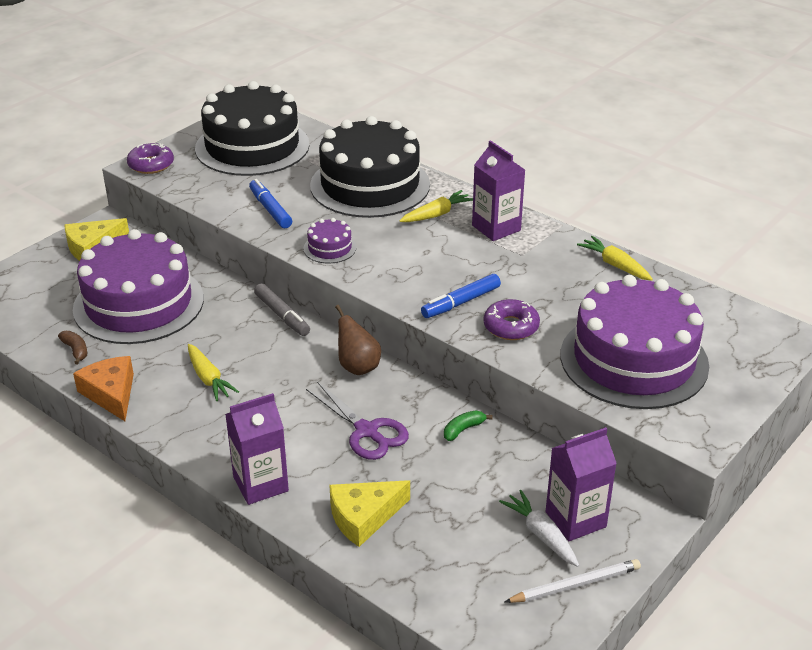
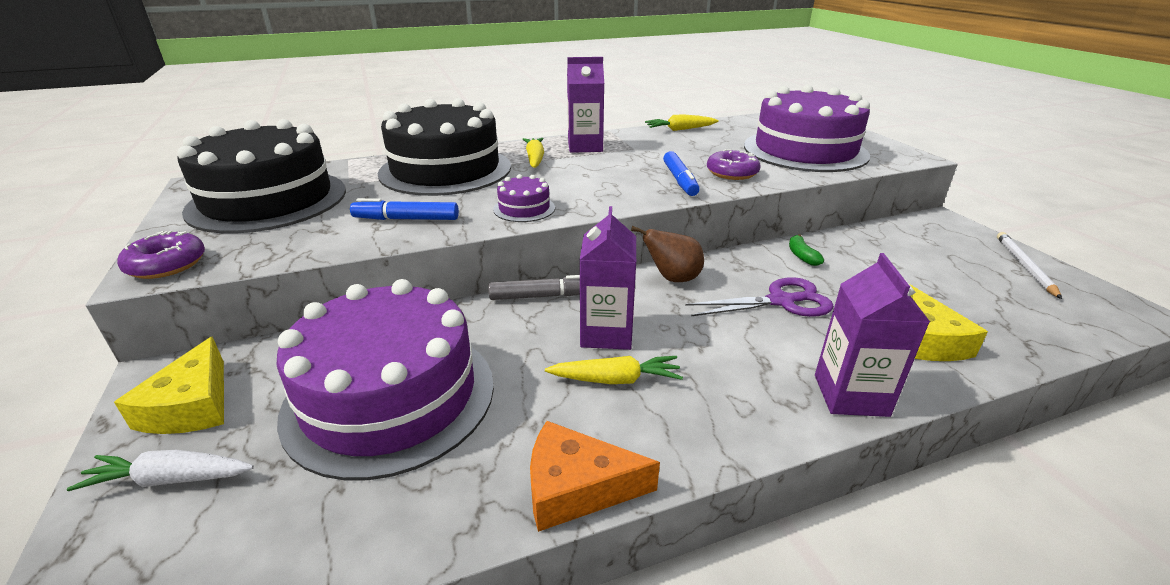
camera: 60 degrees left, 5 degrees down
(75, 350) = (426, 501): brown banana -> none
(541, 534) = (957, 262): white carrot -> white carrot (170, 479)
(575, 519) = (938, 244): purple carton -> purple carton (606, 333)

